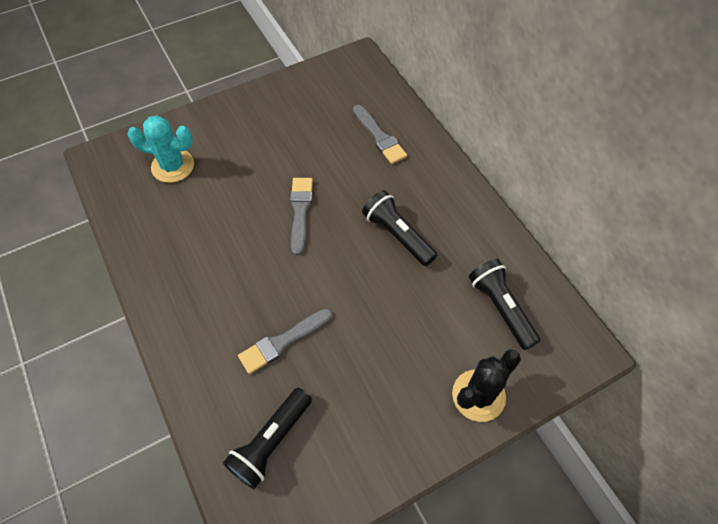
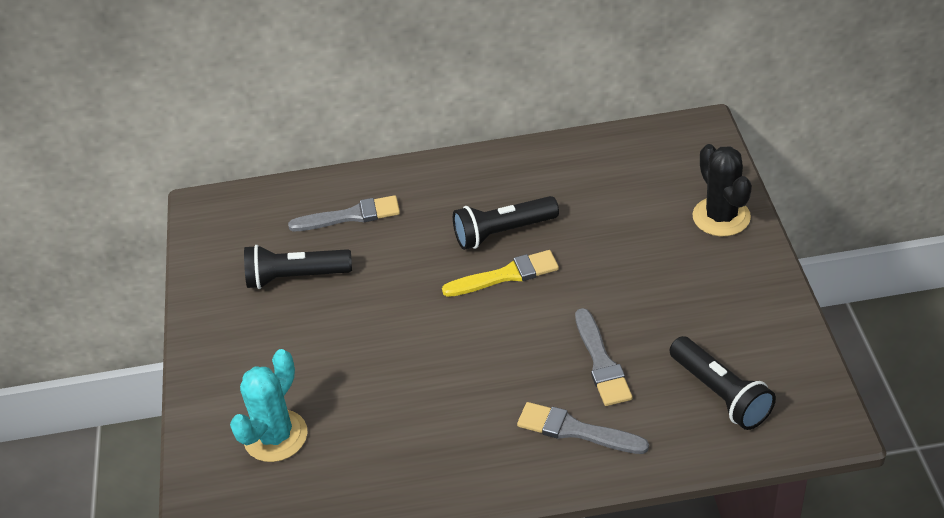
camera: 65 degrees left, 15 degrees down
(300, 211) = (425, 312): grey brush -> grey brush (576, 430)
(353, 251) = (506, 275): none -> yellow brush
(501, 308) = (630, 175): black flashlight -> black flashlight (296, 277)

